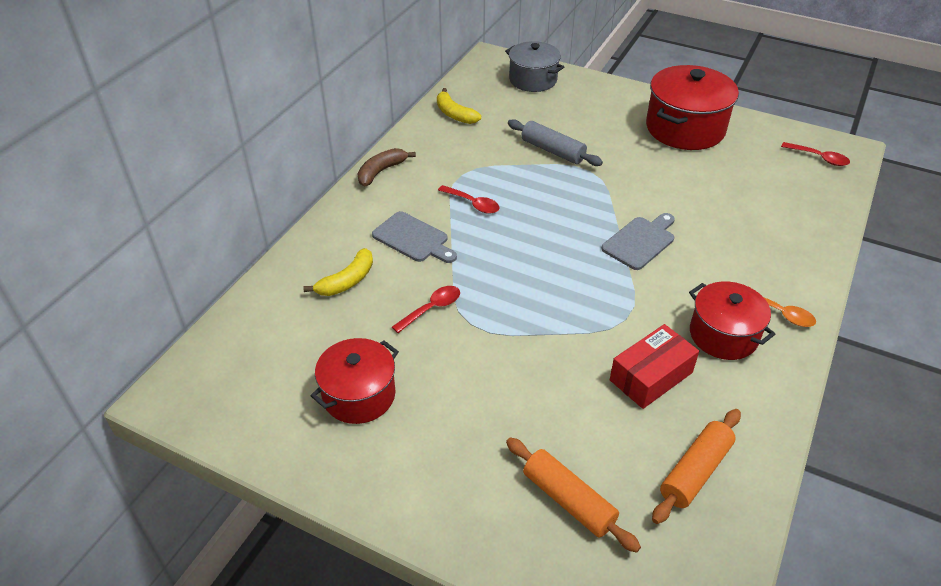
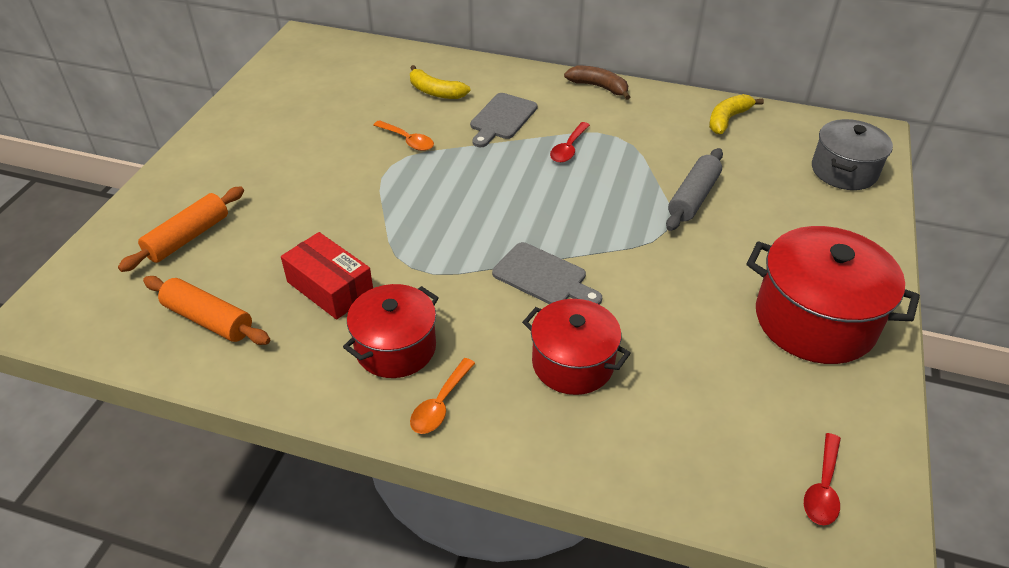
camera: 80 degrees right, 0 degrees up
(359, 395) = (304, 117): red pot -> red pot (573, 363)
(432, 308) = (408, 141): red spoon -> orange spoon

